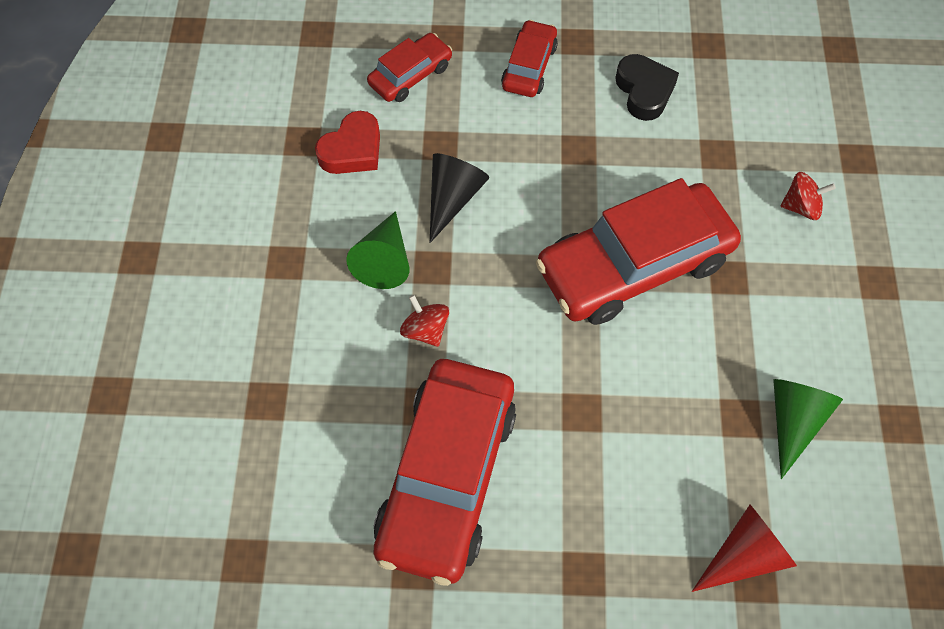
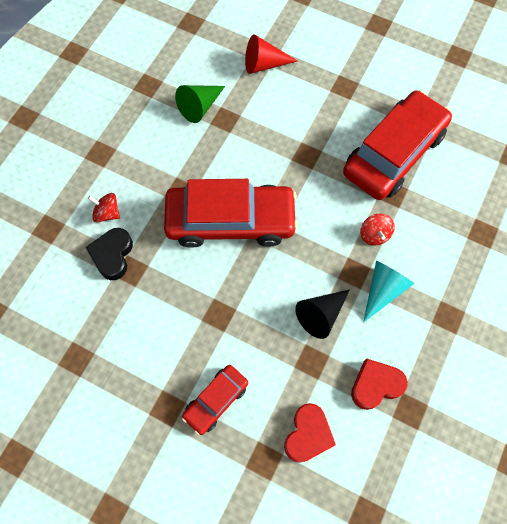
camera: 155 degrees left, 5 degrees up
(384, 260) = (383, 290): green cone -> turquoise cone
(410, 75) = (308, 435): red car -> red heart
(644, 91) = (147, 340): black heart -> black heart (112, 255)

